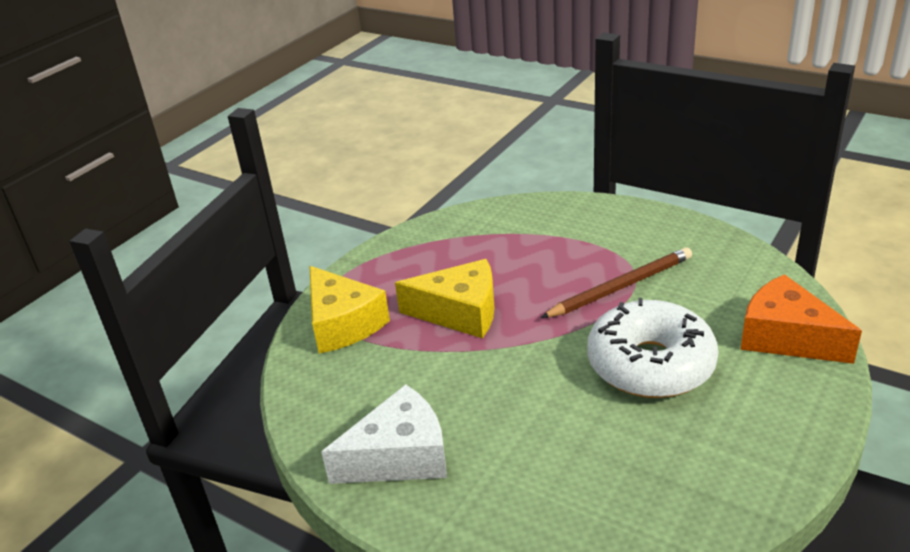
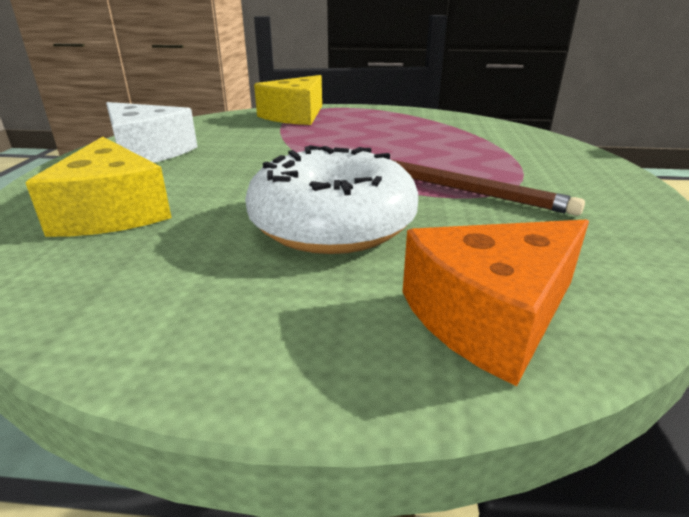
camera: 60 degrees right, 5 degrees down
(460, 312) = (342, 140): yellow cheese -> yellow cheese (112, 212)
(786, 337) = (490, 316): orange cheese -> orange cheese turned 135 degrees counterclockwise

